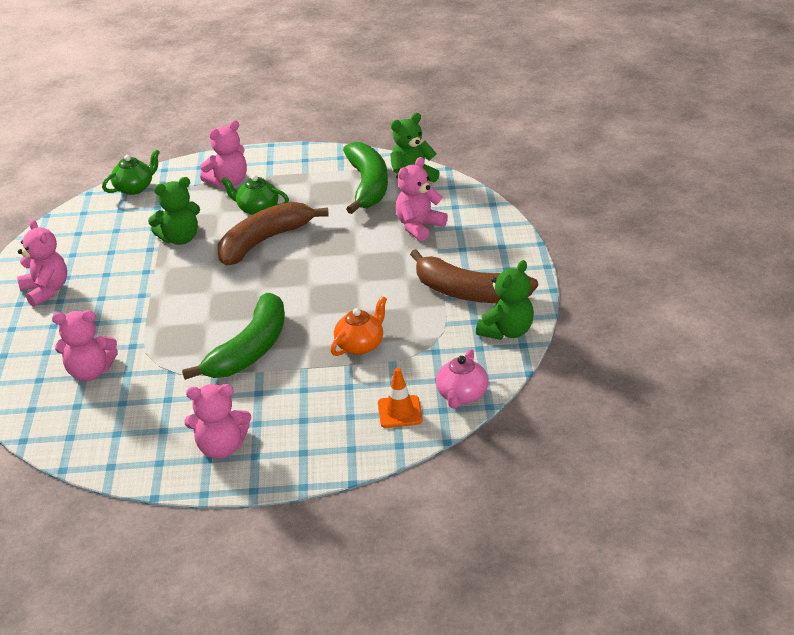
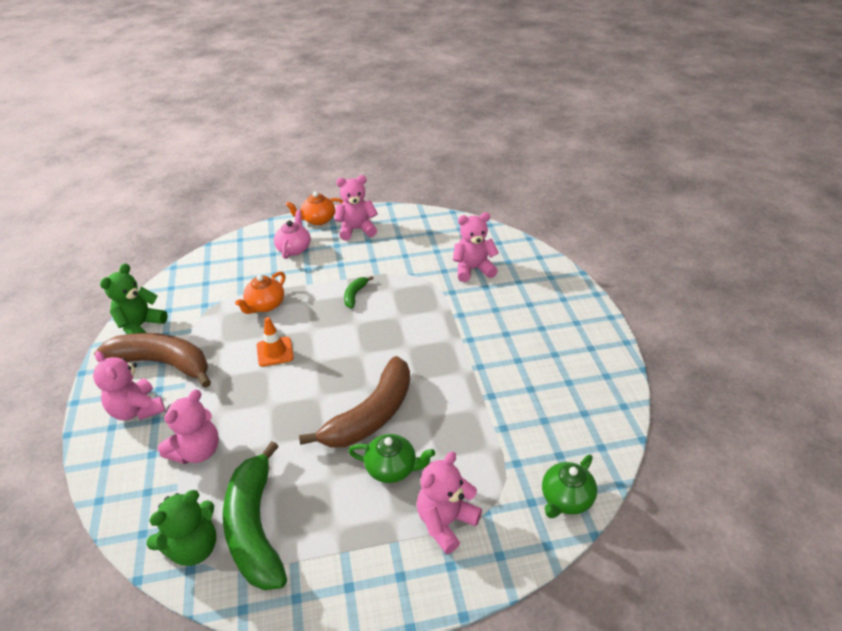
camera: 170 degrees right, 5 degrees up
(46, 291) = (562, 337): pink teddy bear -> pink teddy bear (137, 410)
(180, 239) = (465, 412): green teddy bear -> none
(249, 350) = (355, 295): green banana -> green banana, size x0.43
(276, 472) = (318, 220): none -> orange teapot
(400, 412) = (237, 259): orange traffic cone -> orange traffic cone (275, 352)
(462, 395) = (191, 272): pink teapot -> pink teapot (294, 249)

